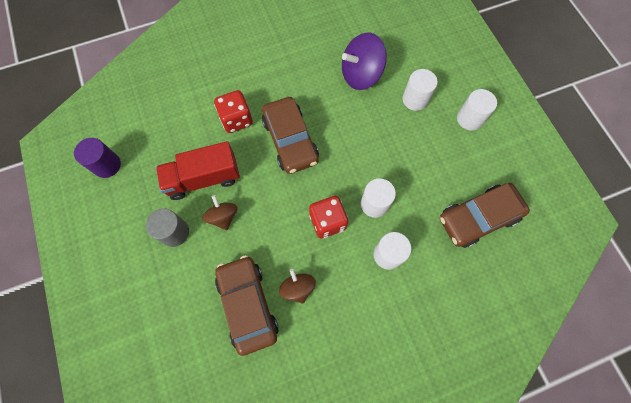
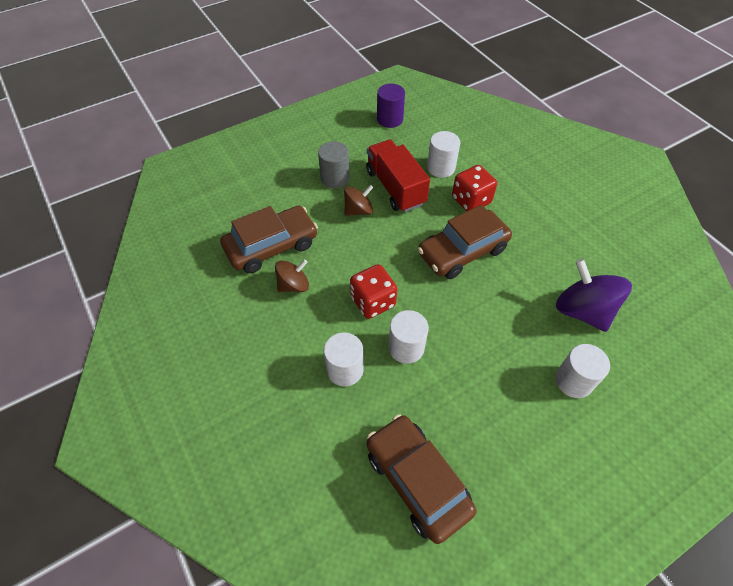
camera: 80 degrees right, 15 degrees down
(469, 119) = (572, 460): white cylinder -> white cylinder (441, 168)

